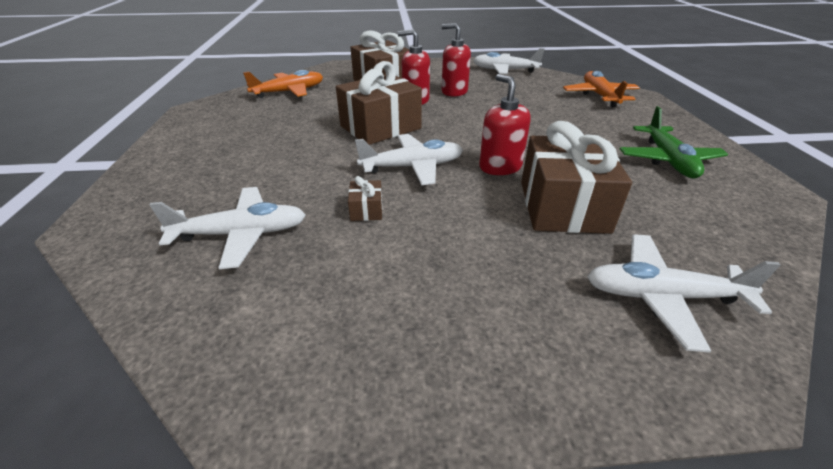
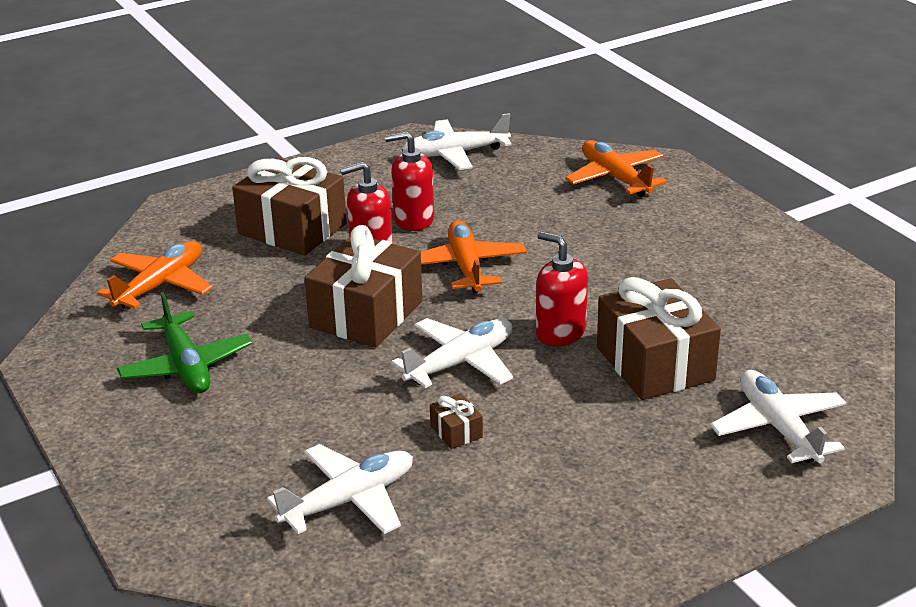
camera: 25 degrees left, 5 degrees down
(465, 118) = (466, 267): none -> orange plane
(662, 296) = (778, 427): white plane -> white plane turned 90 degrees clockwise
(668, 160) = (735, 269): green plane -> green plane (186, 366)

